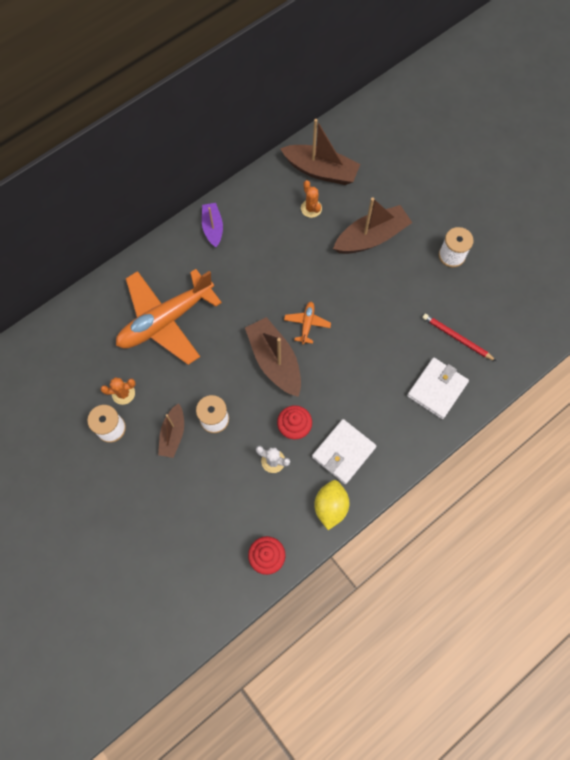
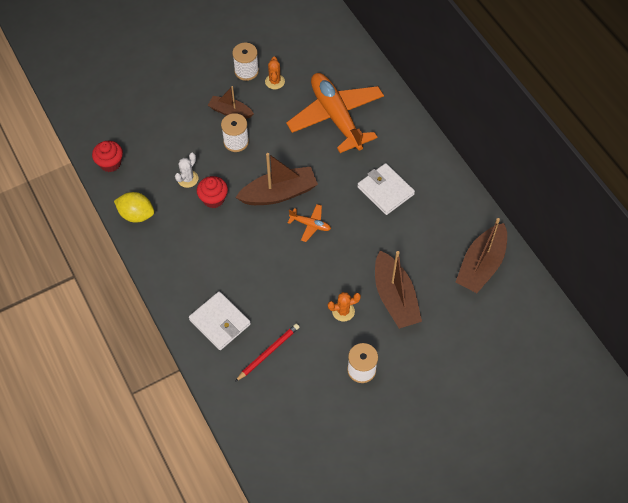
camera: 100 degrees right, 10 degrees down
(213, 228) = (425, 163): purple boat -> none
(311, 208) = (436, 249): orange cactus -> orange cactus (343, 311)
(343, 452) = (180, 233): white wallet -> white wallet (385, 191)

